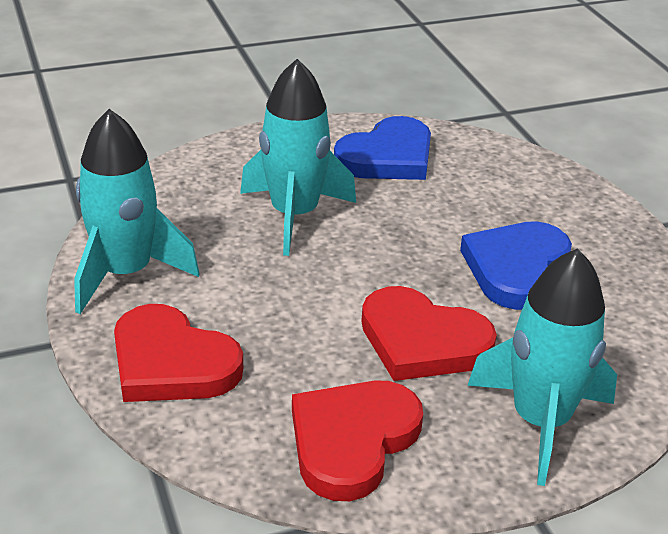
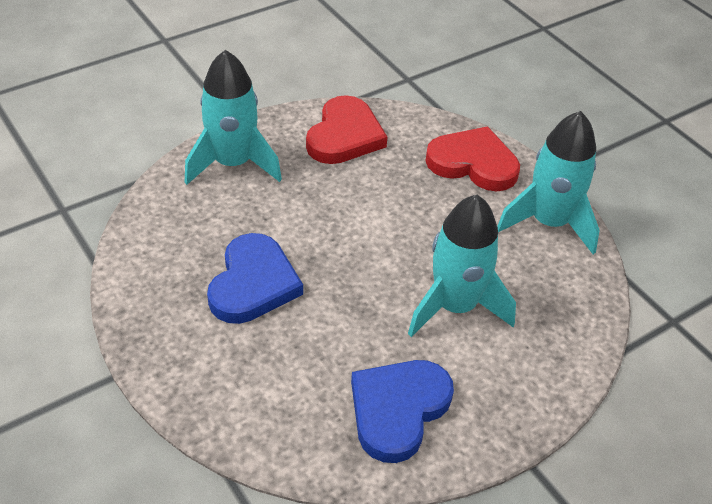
camera: 165 degrees right, 10 degrees up
(422, 341) = (317, 205): red heart -> none

